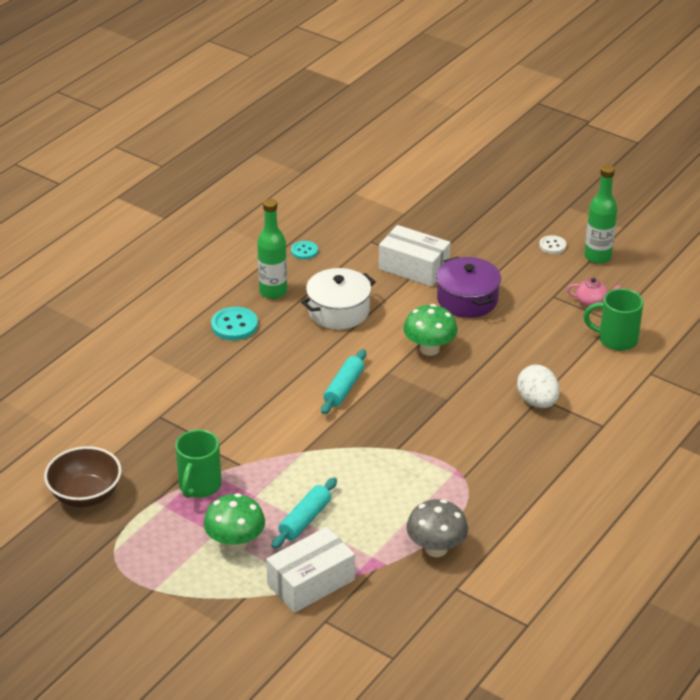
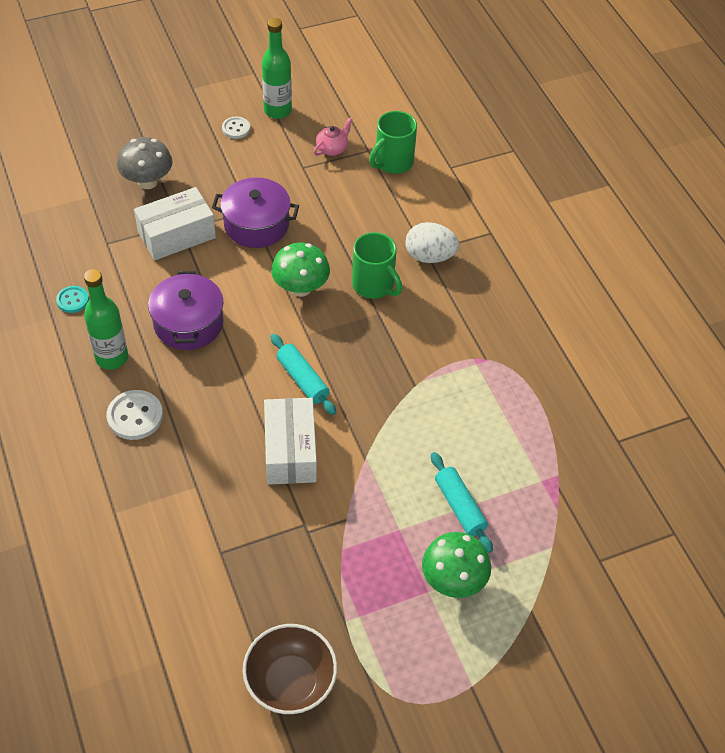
camera: 60 degrees left, 15 degrees up
(199, 486) = (351, 570): green mug -> green mug (374, 285)
(234, 325) = (135, 416): turquoise button -> white button
(311, 582) = (544, 546): white box -> white box (290, 451)
(338, 311) = (188, 323): white pot -> purple pot
(436, 548) = (562, 428): grey mushroom -> grey mushroom (147, 182)

